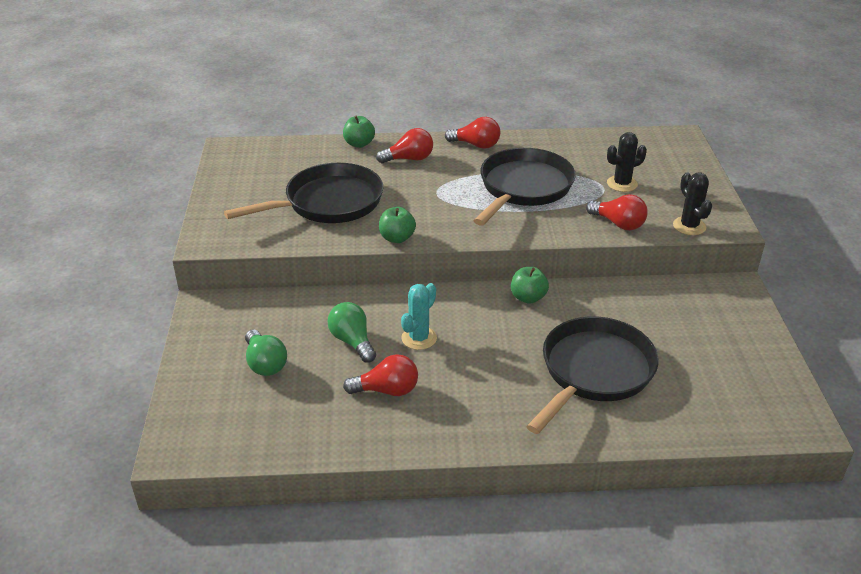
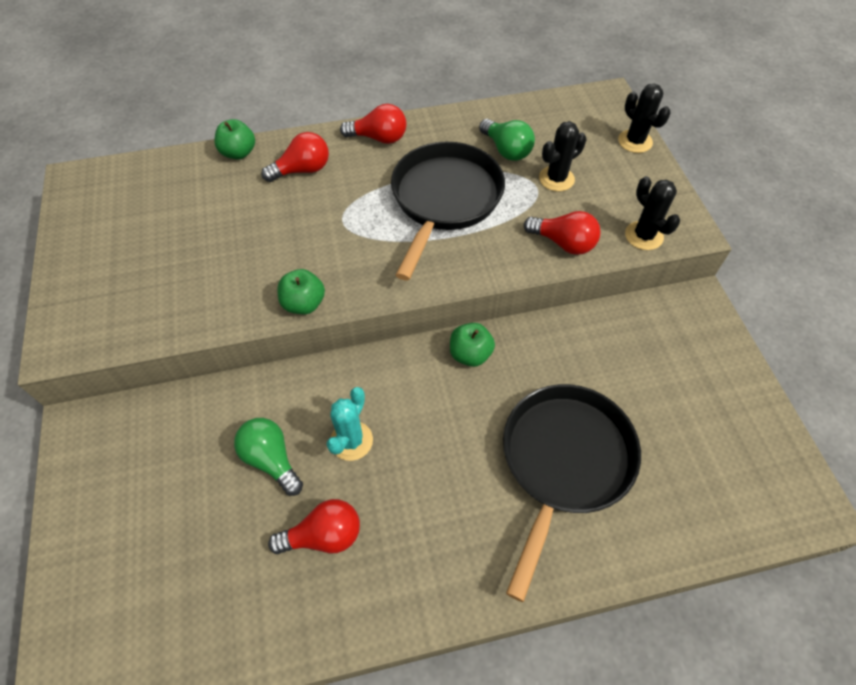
camera: 10 degrees left, 20 degrees up
(265, 363) = (166, 515): green light bulb -> green light bulb (506, 150)
(328, 203) = (211, 256): black pan -> none
(697, 166) = (635, 141): none -> black cactus

